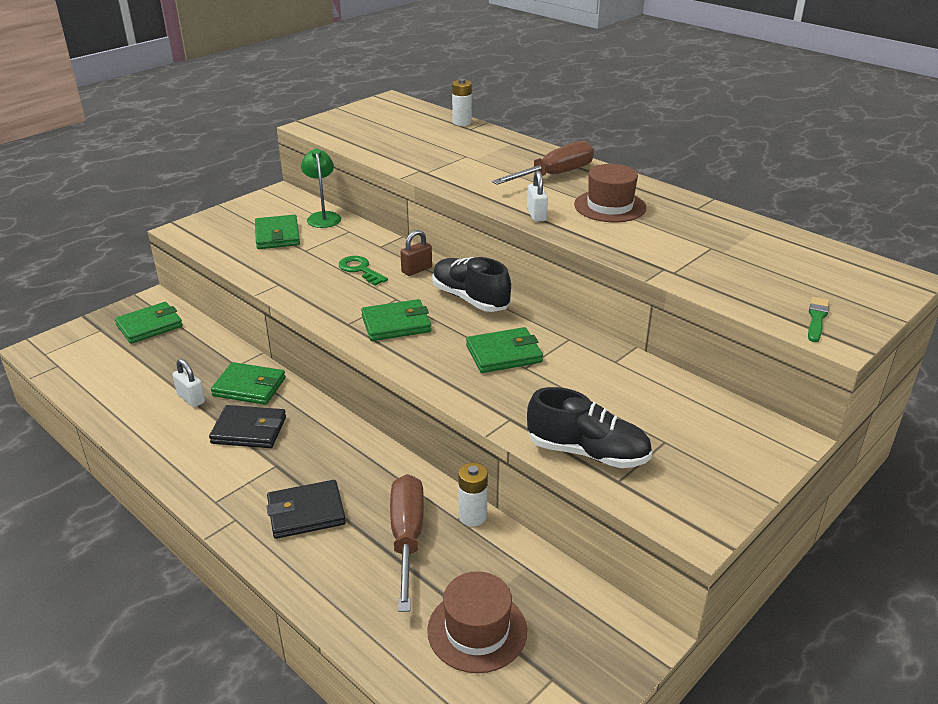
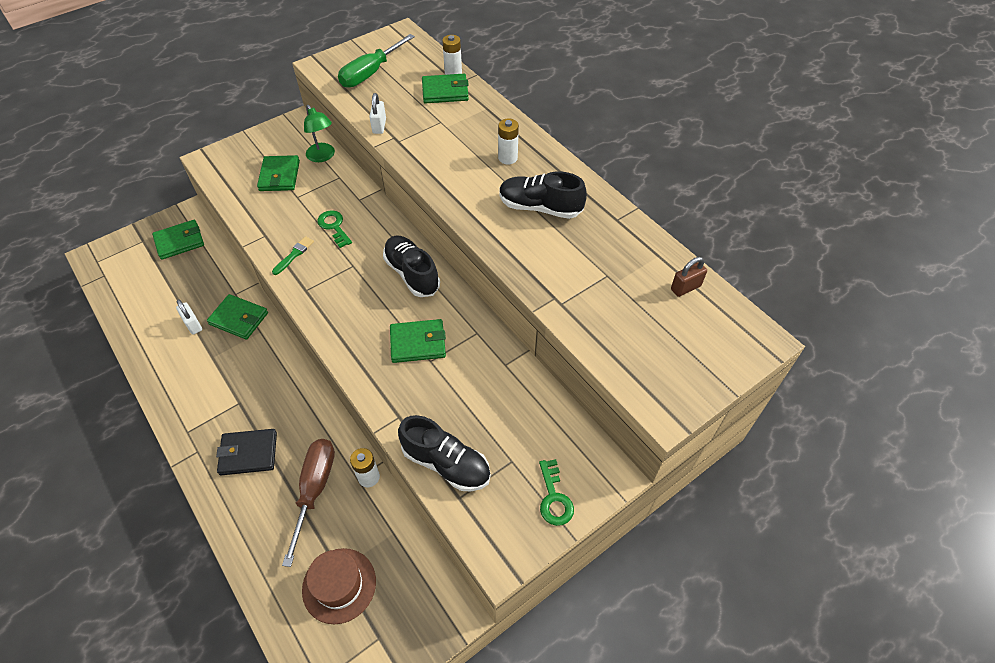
camera: 10 degrees right, 20 degrees up
(249, 430) = (228, 364): black wallet -> none
(323, 217) = (323, 156): green lamp -> green lamp turned 150 degrees clockwise
(370, 128) = (371, 73): none -> green screwdriver
(396, 324) = (343, 296): green wallet -> green wallet (445, 91)
(416, 270) = (380, 233): brown padlock -> brown padlock (685, 287)
(536, 215) = (472, 211): white padlock -> white padlock (379, 126)
(554, 175) = (508, 158): brown screwdriver -> white battery
(610, 206) = (540, 207): brown hat -> black shoe
(732, 467) = (554, 498): none -> green key
(817, 318) = (659, 381): green brush -> green brush (294, 255)

